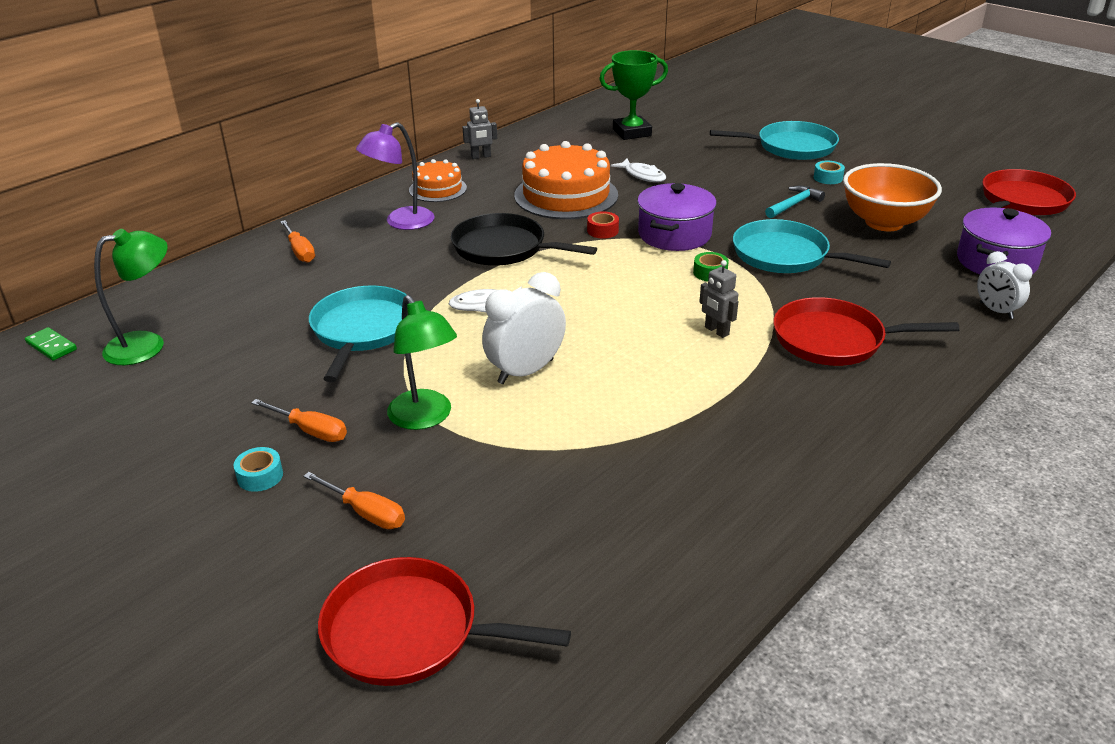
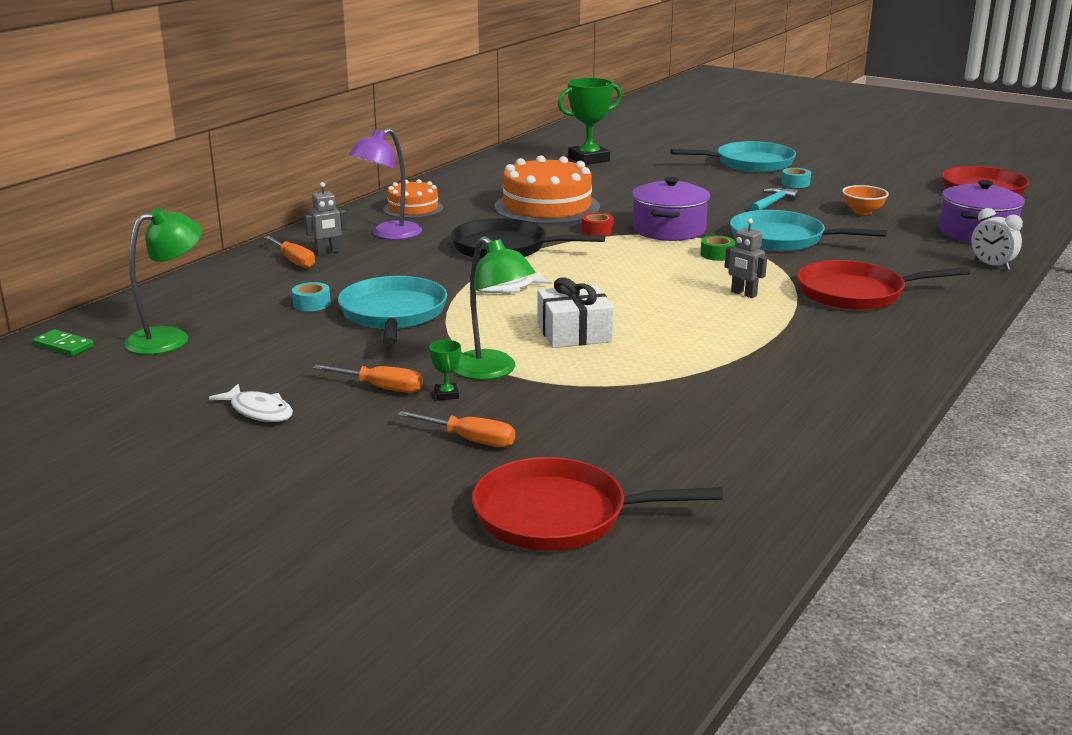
camera: 10 degrees left, 10 degrees down
(260, 476) = (347, 423): turquoise tape -> turquoise tape (312, 304)
(368, 446) = (447, 395): none -> green trophy
(481, 157) = (445, 183): grey robot -> grey robot (328, 252)
(525, 371) = (574, 333): white clock -> white gift
(642, 175) = (616, 189): white fish -> white fish (259, 411)
(884, 222) = (862, 212): orange bowl -> orange bowl, size x0.50

